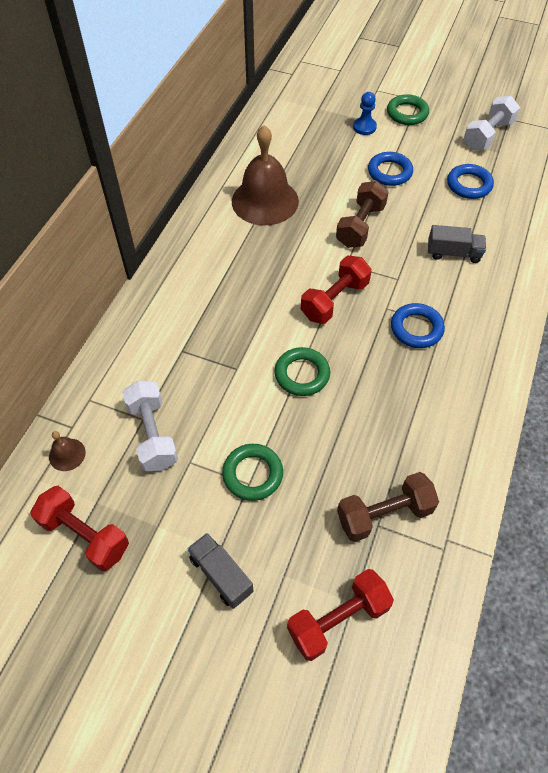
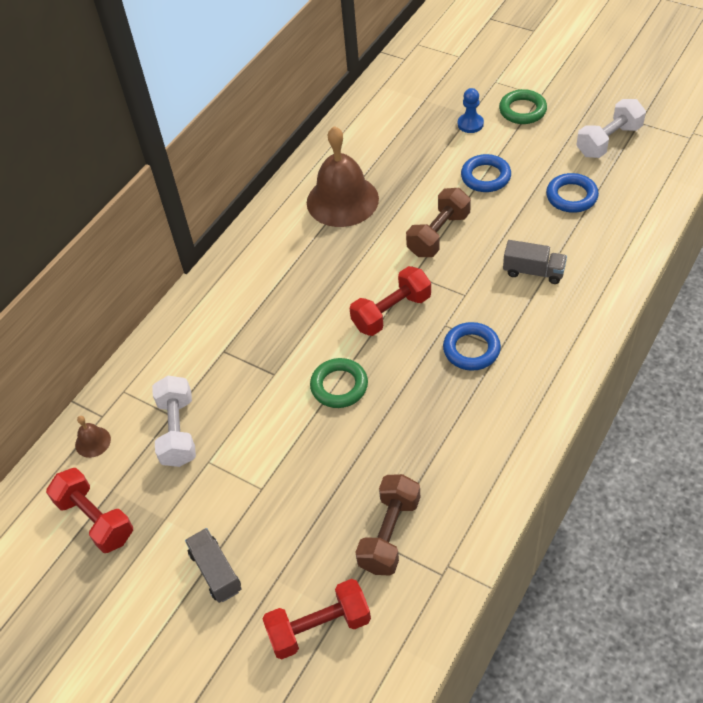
camera: 15 degrees right, 5 degrees down
(252, 474) = (267, 480): green ring -> none
(384, 514) = (389, 534): brown dumbbell -> brown dumbbell turned 60 degrees counterclockwise

